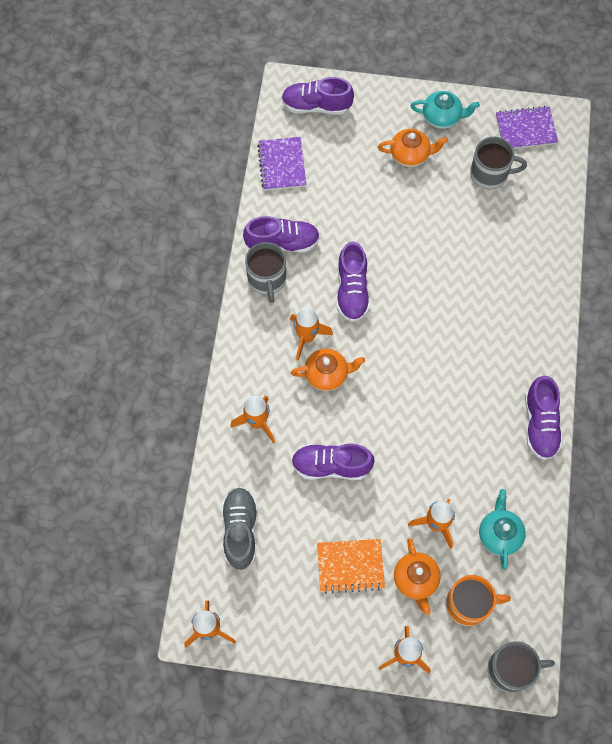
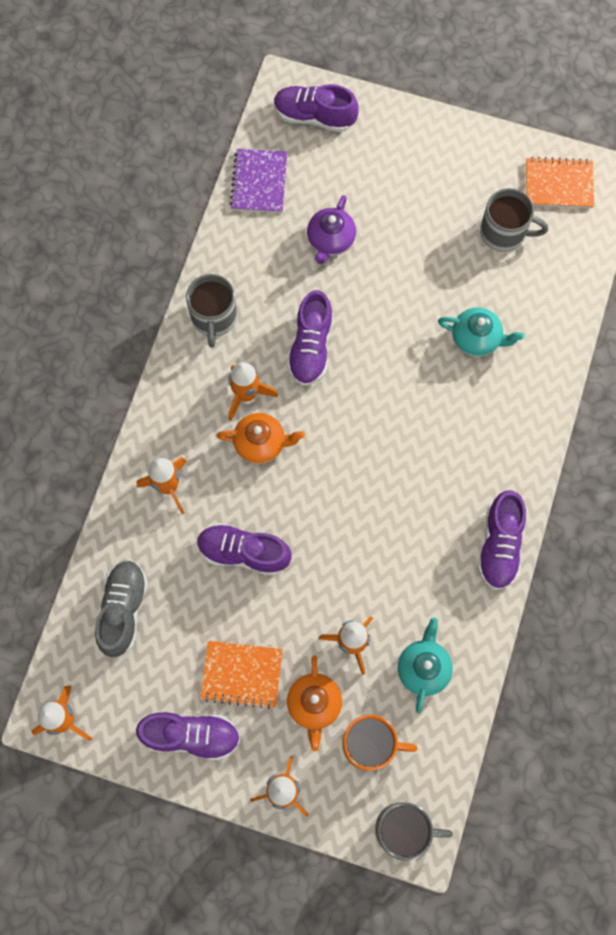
camera: 10 degrees right, 5 degrees up
(282, 243) = (241, 277): purple shoe -> purple shoe (191, 735)
(350, 202) = (330, 240): none -> purple teapot
(410, 155) = (413, 194): orange teapot -> none
(442, 117) = (461, 154): turquoise teapot -> turquoise teapot (476, 339)
(526, 129) = (558, 184): purple notebook -> orange notebook

